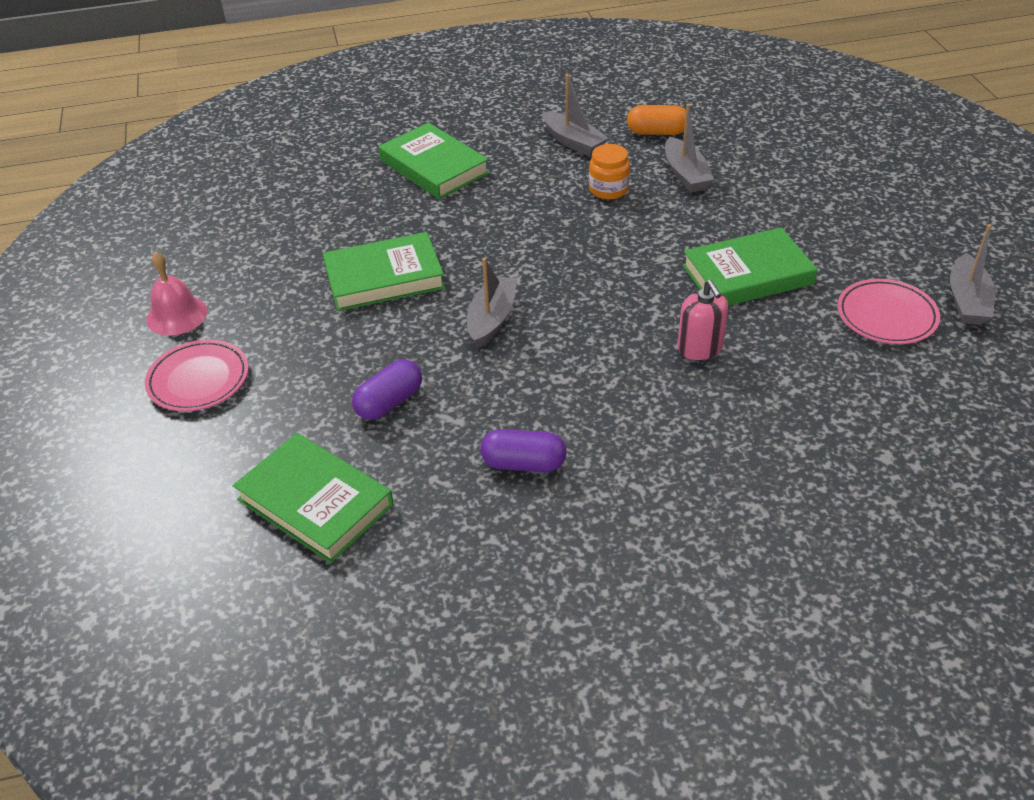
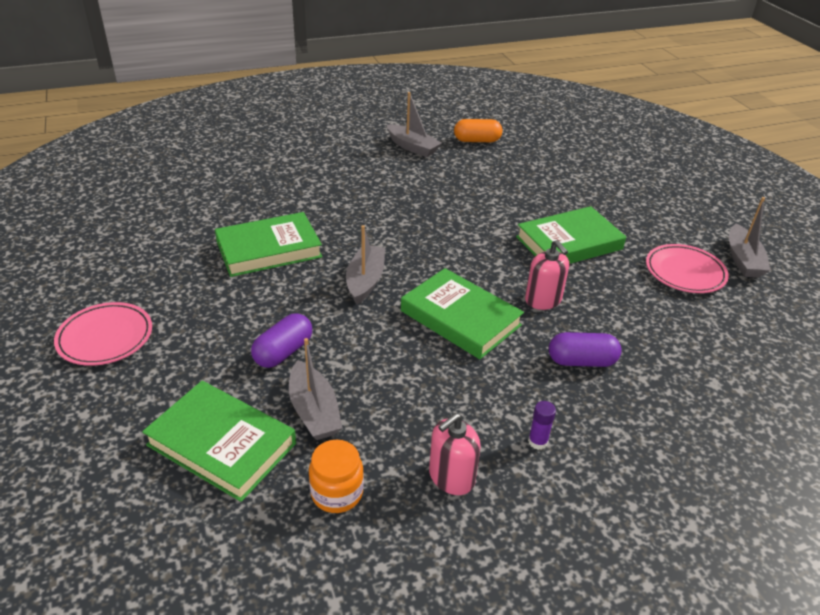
camera: 10 degrees left, 5 degrees down
(176, 315) = (83, 283): pink bell -> none
(433, 167) = (302, 165): green book -> green book (460, 318)
(523, 463) = (410, 401): purple capsule -> purple capsule (581, 361)
(556, 549) = (451, 477): none -> pink soap dispenser
(608, 189) = (446, 181): orange jar -> orange jar (337, 493)
(660, 515) = (537, 441): none -> purple glue stick
(685, 174) = (505, 170): grey boat -> grey boat (314, 411)

